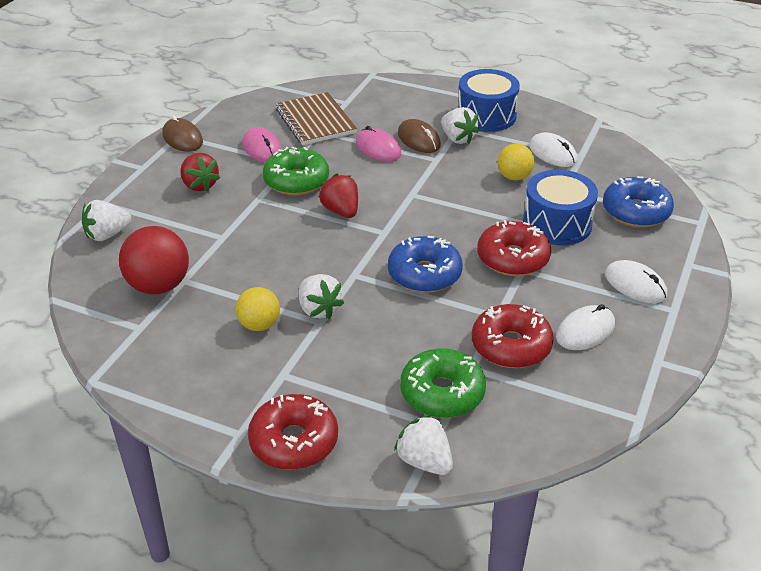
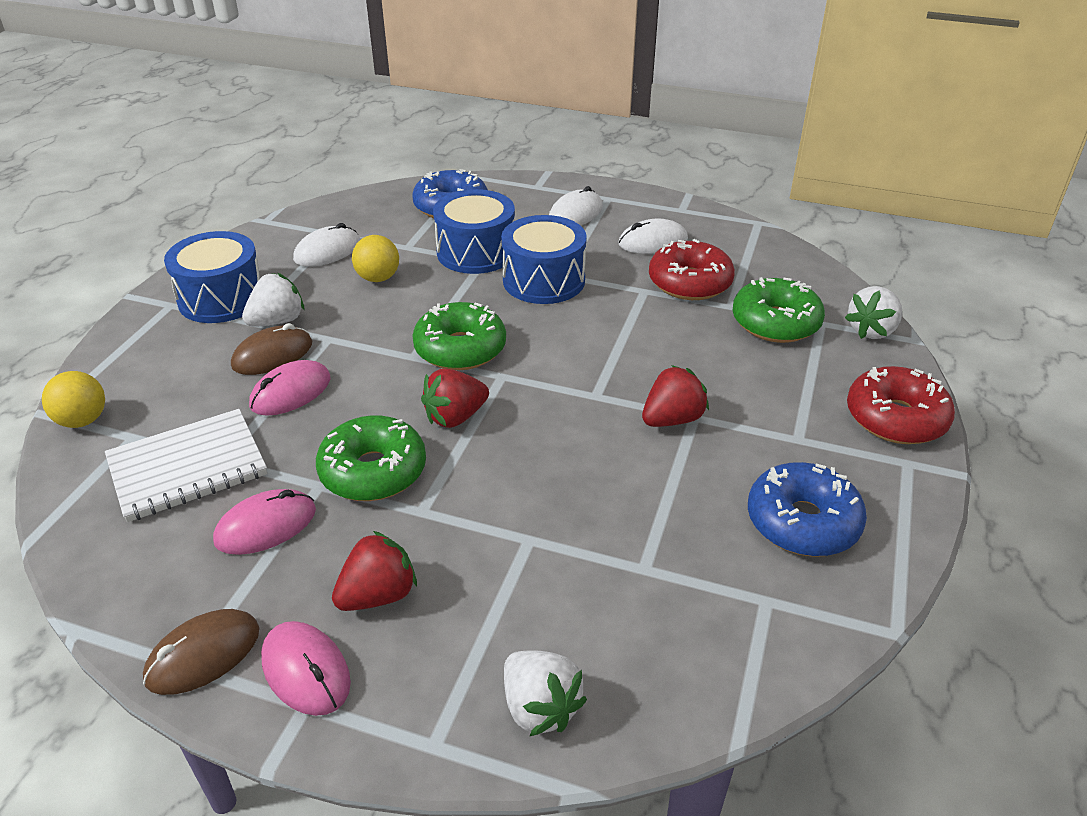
camera: 95 degrees left, 0 degrees up
(159, 286) = (666, 596): red ball -> none
(161, 166) = (306, 671): none -> pink mouse
(259, 325) = (718, 470): yellow ball -> yellow ball (82, 420)
(315, 121) = (187, 467): brown notebook -> white notebook
(319, 309) = (672, 419): white strawberry -> red strawberry
(418, 214) = (460, 349): none -> green donut
(424, 274) = (584, 340): blue donut -> blue donut (802, 522)
(512, 258) = (543, 280): red donut -> blue drum
(585, 331) = (653, 242): white mouse -> white mouse turned 60 degrees counterclockwise

